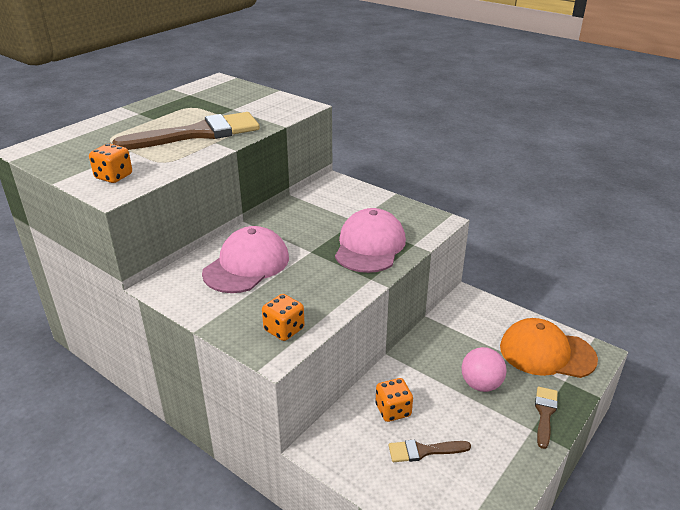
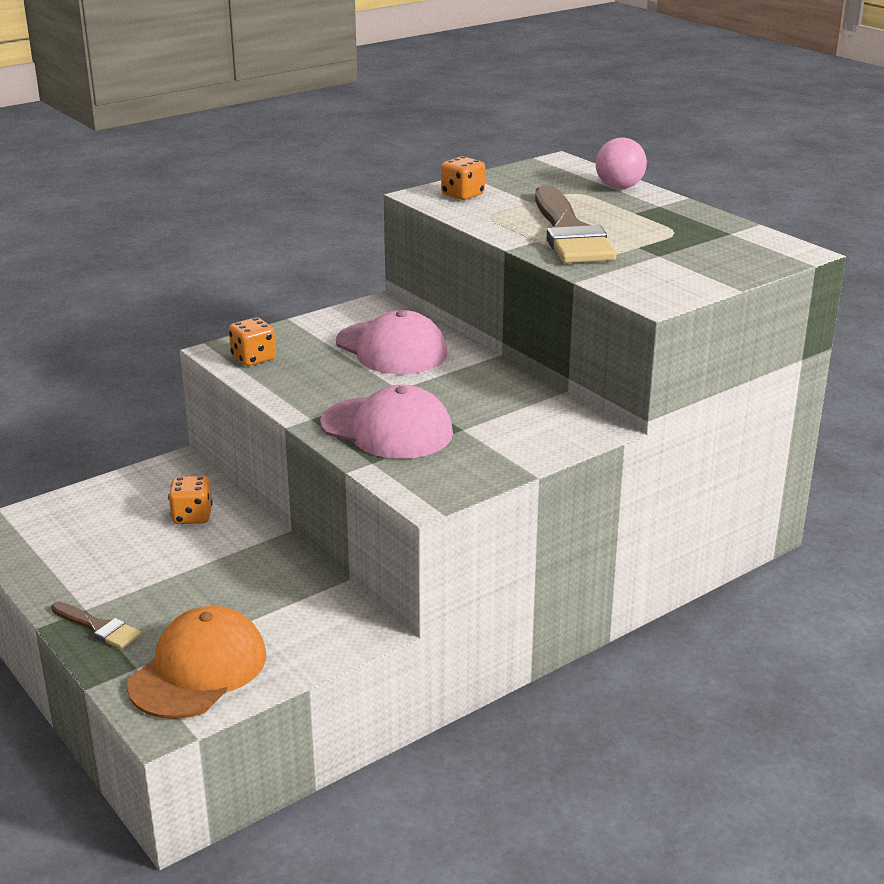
camera: 105 degrees right, 5 degrees down
(423, 451) = (121, 524): brown brush -> none
(481, 385) = (183, 590): pink ball -> pink ball (619, 187)

